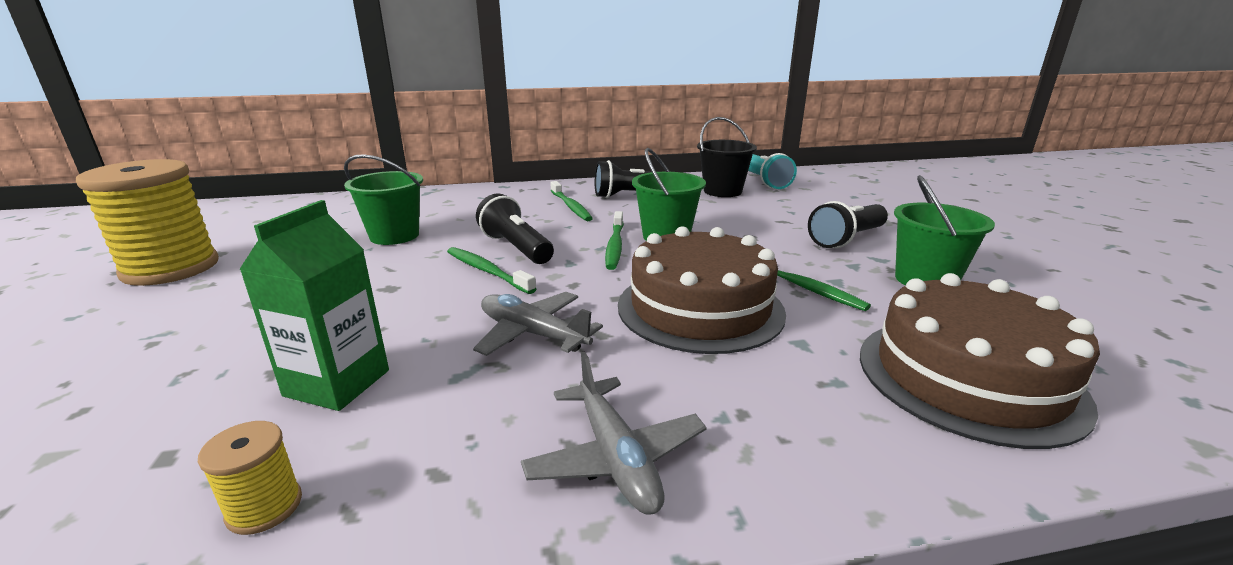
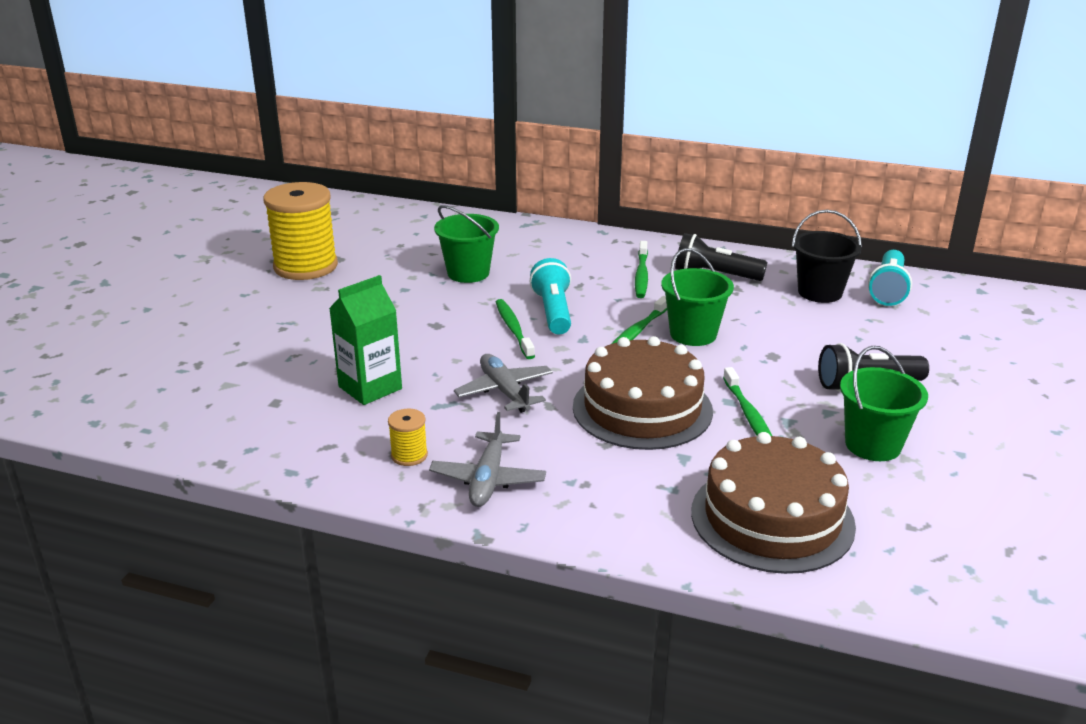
camera: 30 degrees right, 5 degrees up
(264, 507) = (310, 441): yellow spool -> yellow spool (409, 455)
(516, 248) = (553, 312): black flashlight -> turquoise flashlight

